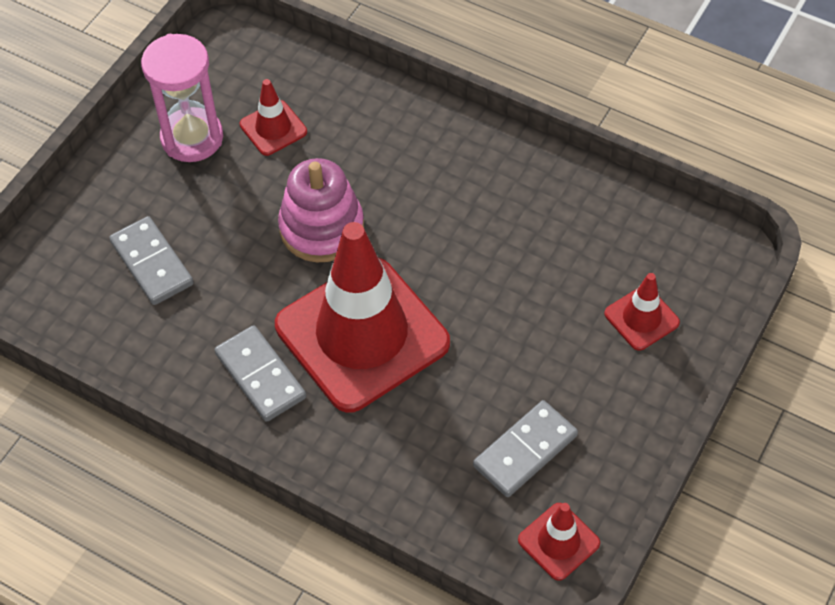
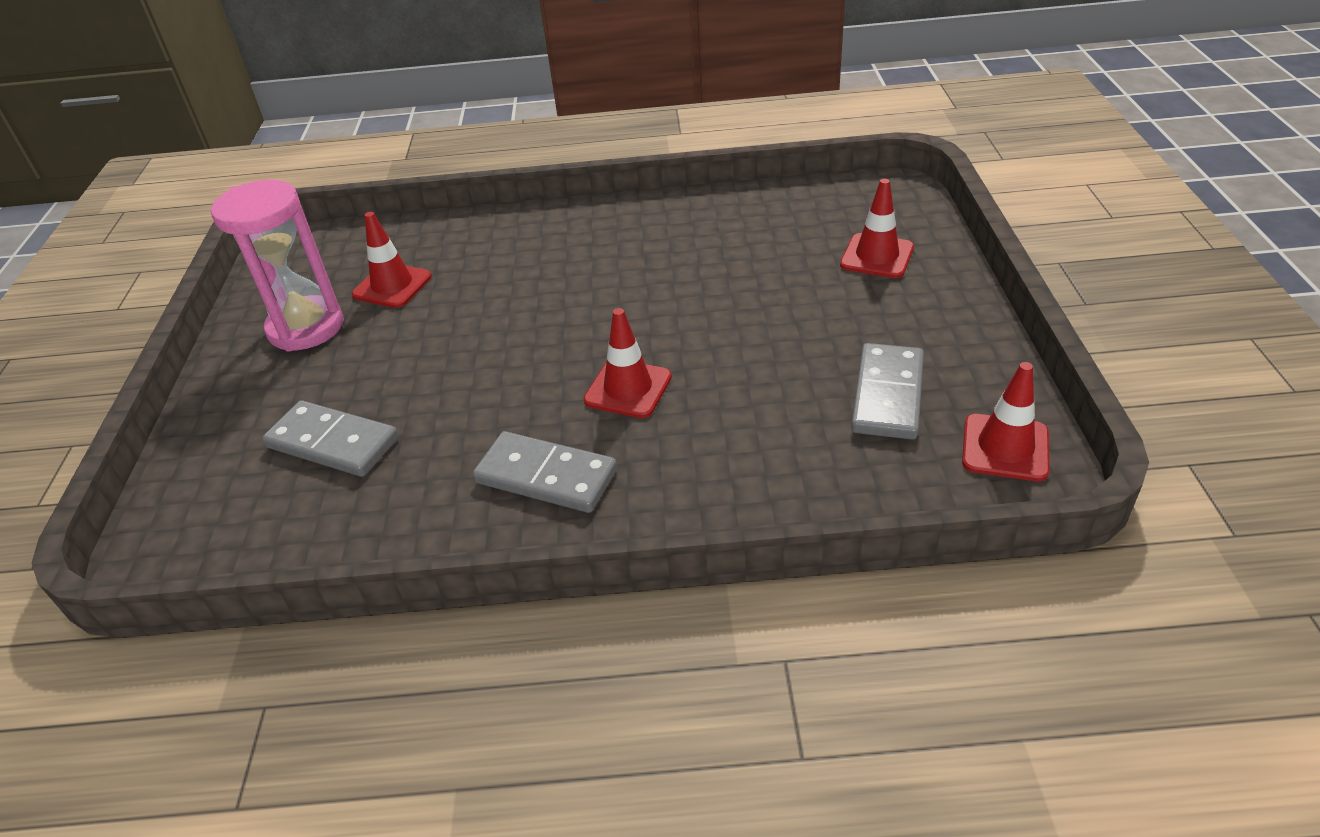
camera: 30 degrees left, 15 degrees down
(321, 228) = (508, 331): pink stacking toy -> none
(362, 334) = (628, 389): red traffic cone -> red traffic cone, size x0.43

